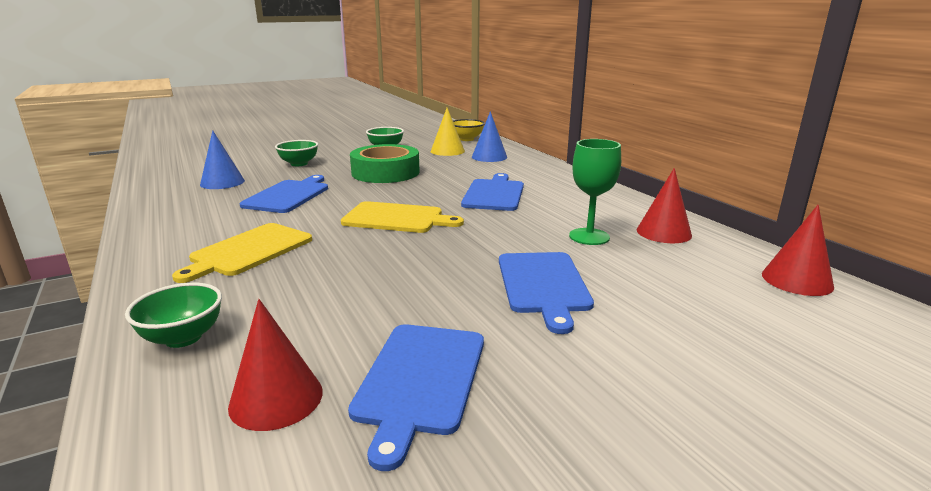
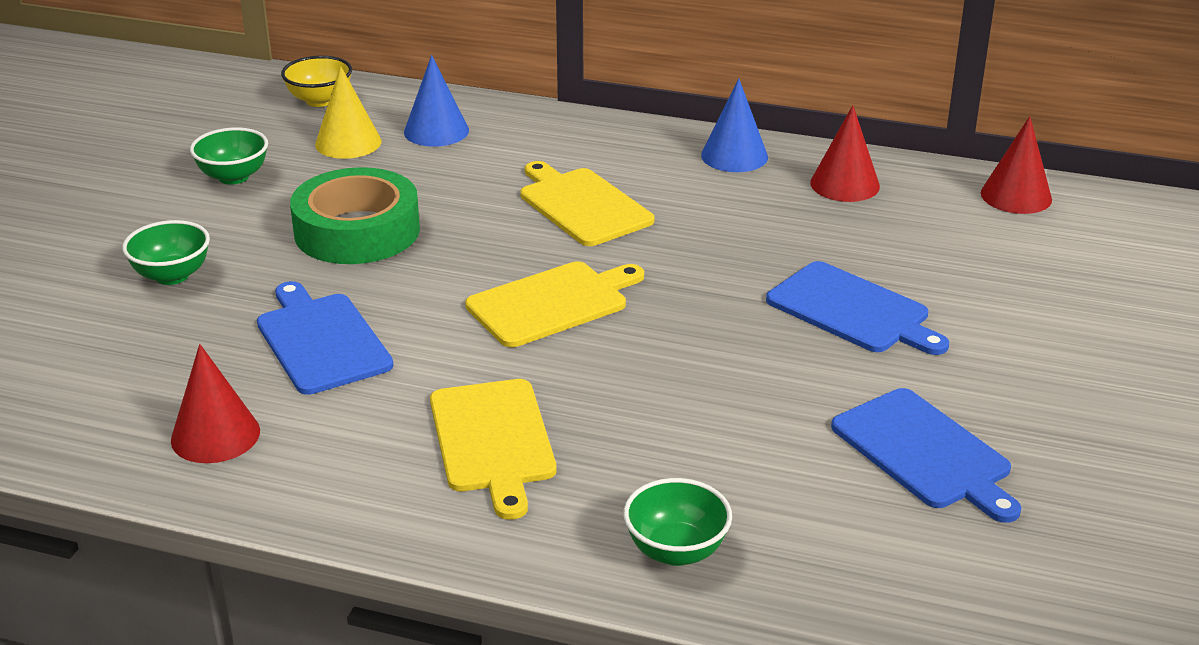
camera: 45 degrees left, 10 degrees up
(222, 182) = (146, 371): blue cone -> blue cone (734, 156)
(276, 398) = (863, 533): red cone -> red cone (215, 435)
(494, 194) = (582, 205): blue cutting board -> yellow cutting board
(589, 237) = (792, 226): green goblet -> none

